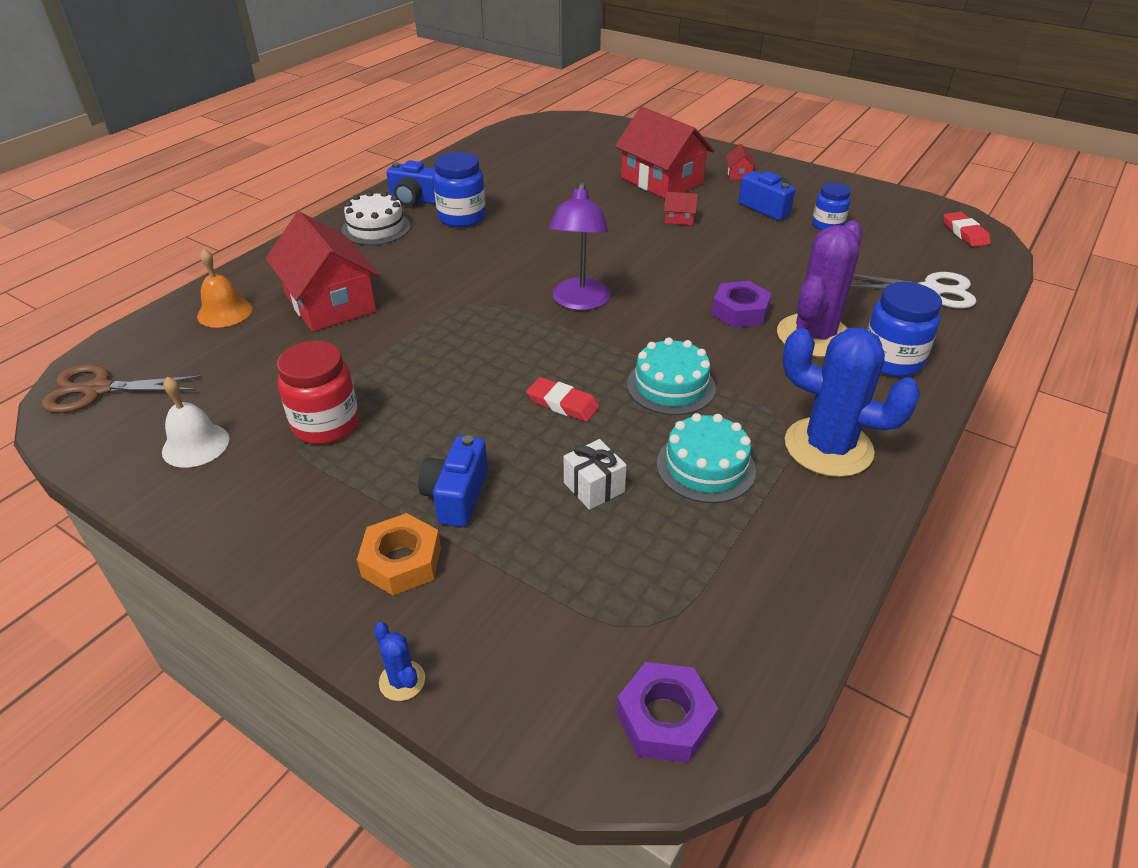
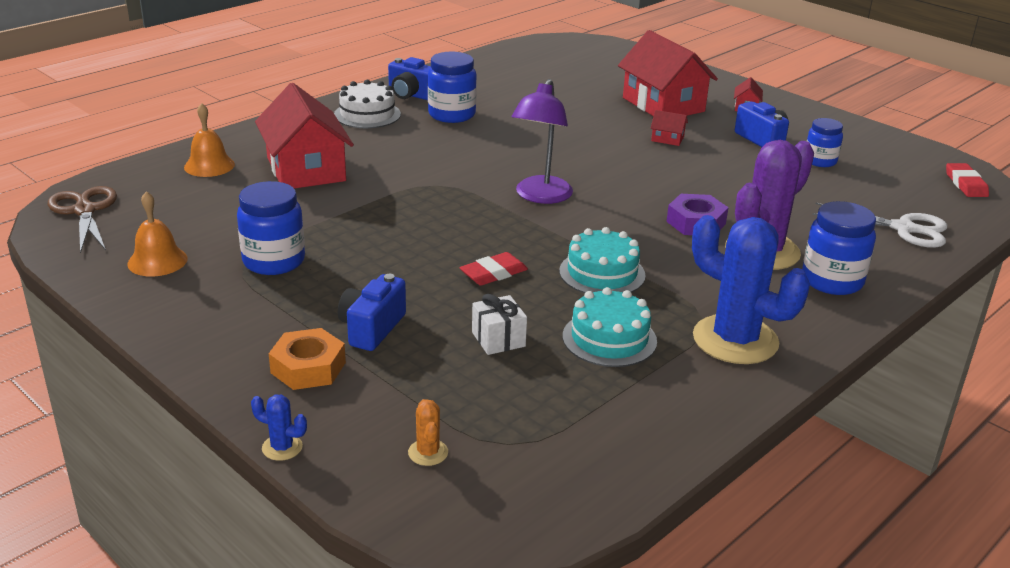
camera: 10 degrees right, 10 degrees down
(97, 390) = (84, 210): brown scissors -> brown scissors turned 60 degrees clockwise
(195, 445) = (157, 261): white bell -> orange bell
(326, 425) = (274, 261): red jar -> blue jar
(402, 681) = (282, 447): blue cactus -> blue cactus turned 45 degrees counterclockwise
(562, 403) = (493, 273): red eraser -> red eraser turned 75 degrees counterclockwise
(566, 655) = (428, 452): none -> orange cactus
(665, 719) = (497, 508): purple nut -> none

